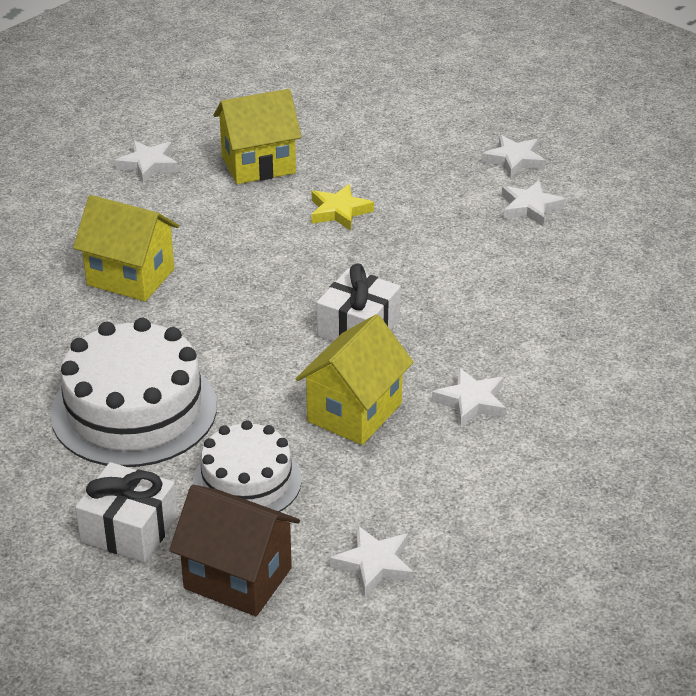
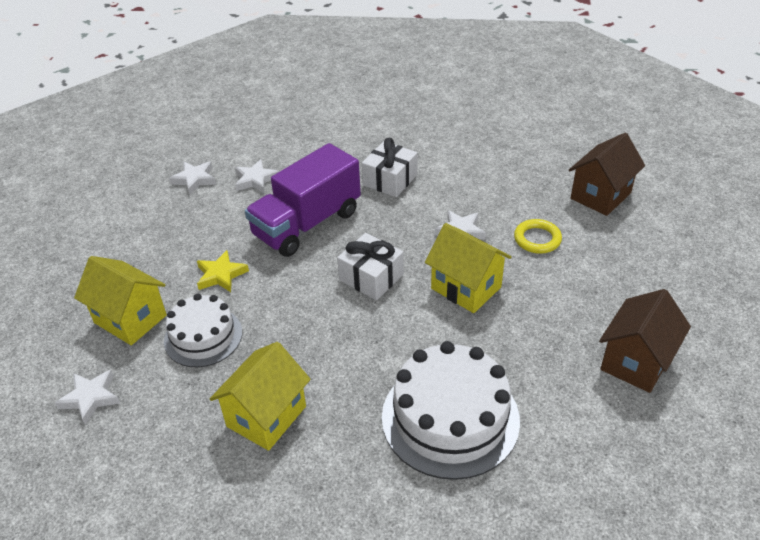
camera: 80 degrees left, 5 degrees up
(129, 529) = (590, 424): white gift -> white gift (390, 180)
(247, 481) = (537, 351): white cake -> white cake (203, 336)
(258, 165) = (130, 319): yellow house -> yellow house turned 45 degrees counterclockwise
(374, 564) = (616, 292): white star -> none
(450, 263) = (307, 224): none -> purple truck
(474, 481) = (537, 239): none -> yellow ring
(607, 556) = (600, 196): none -> brown house

